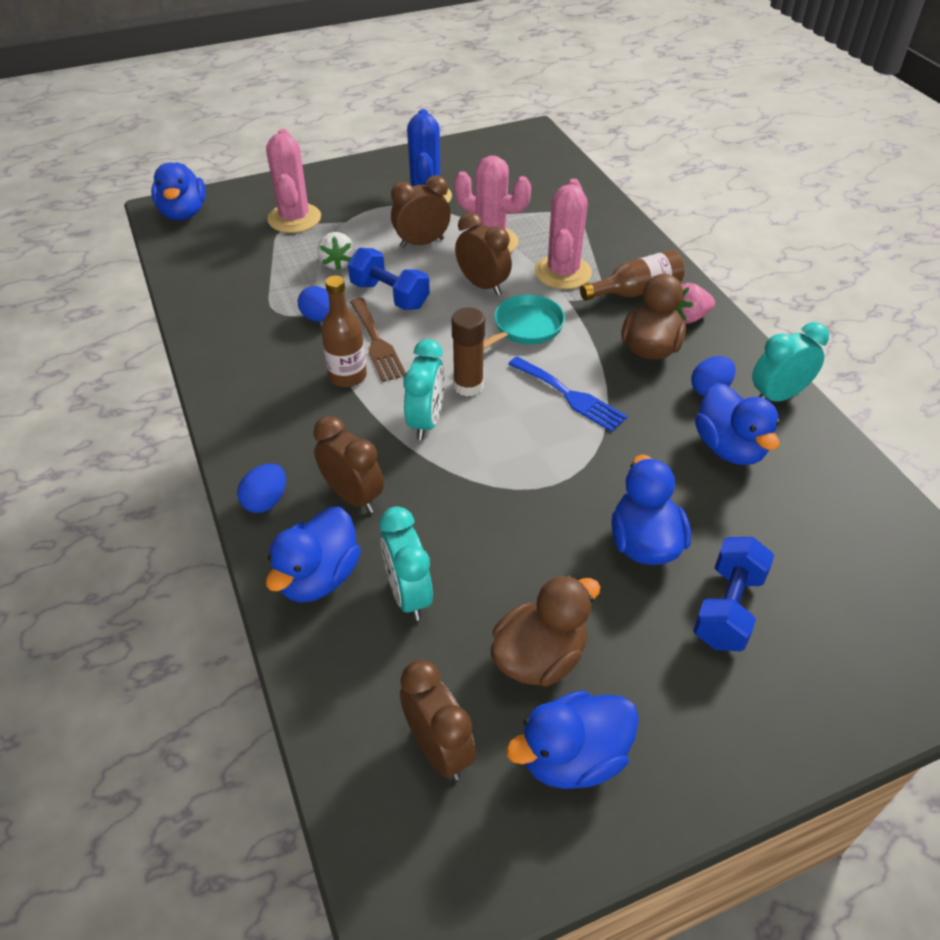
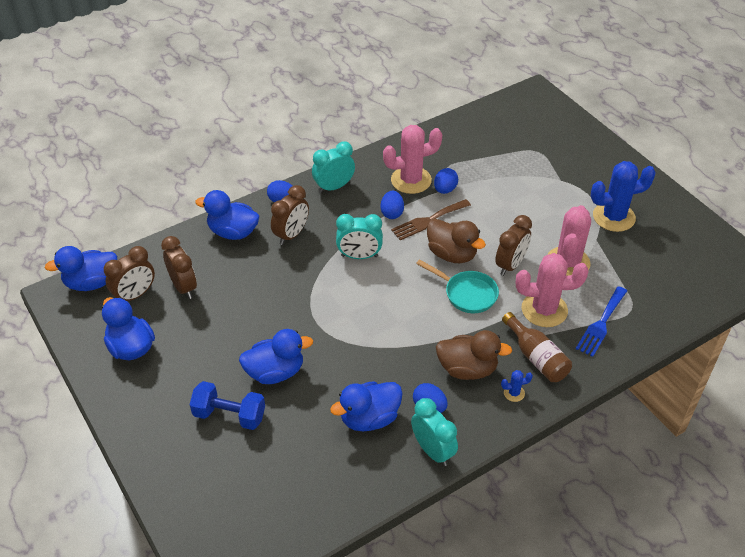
camera: 80 degrees right, 0 degrees up
(183, 213) = (535, 102): blue duck -> blue duck (91, 283)
(294, 218) = (552, 154): pink cactus -> pink cactus (411, 180)
(337, 263) = (508, 186): white strawberry -> none
(347, 376) = (392, 213): brown bottle -> blue egg
(390, 295) = (481, 218): blue dumbbell -> none
(408, 595) = (225, 269): turquoise clock -> turquoise clock (334, 187)
(422, 243) = (550, 224): brown clock -> brown clock (183, 287)
(468, 386) = (398, 271): brown glue stick -> none
(539, 657) = (189, 329): brown duck -> brown duck (452, 254)
(570, 396) = (401, 325): blue fork -> blue fork (601, 324)
(689, 317) = (514, 393): pink strawberry -> blue cactus

